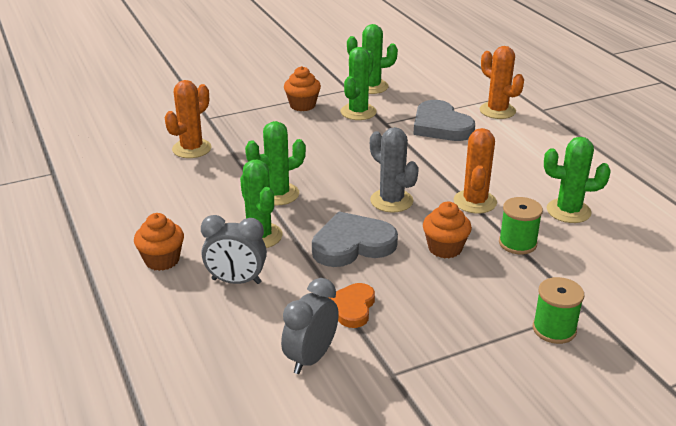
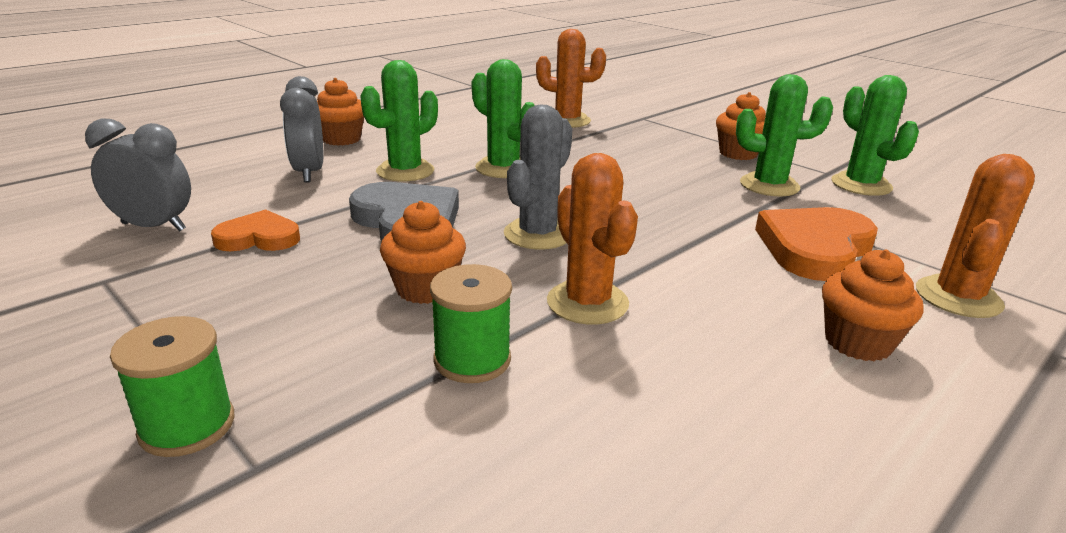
camera: 70 degrees right, 5 degrees down
(441, 126) = (815, 248): grey heart -> orange heart
(475, 202) = (587, 303): orange cactus -> orange cactus turned 75 degrees clockwise
(526, 146) = (857, 342): none -> orange cupcake
(568, 211) = (636, 420): green cactus -> none

